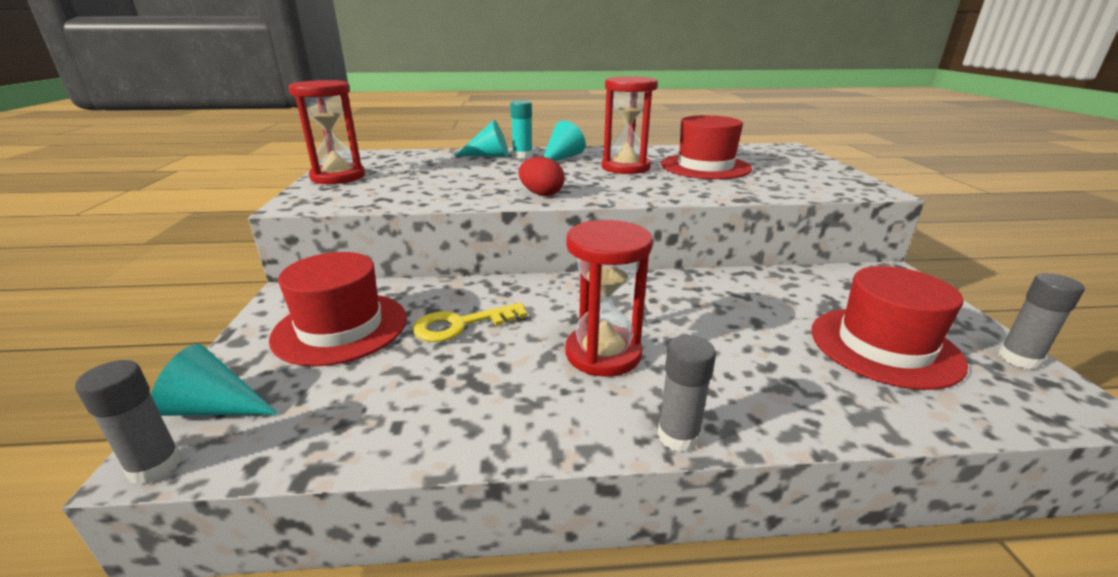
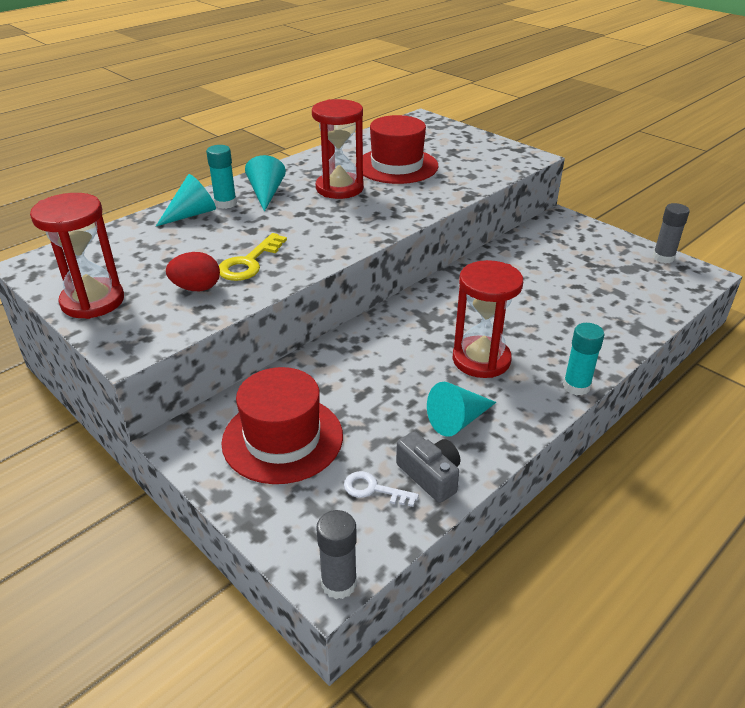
camera: 40 degrees left, 10 degrees up
(215, 408) = (305, 536): turquoise cone -> turquoise cone (458, 420)
(322, 406) = (373, 489): none -> white key
(382, 426) = (430, 476): none -> grey camera
(461, 325) = (366, 388): yellow key -> yellow key (249, 262)
(541, 194) = (326, 247): red egg -> red egg (196, 288)
(678, 436) = (576, 386): grey glue stick -> turquoise glue stick
(884, 346) = (606, 278): red hat -> none

